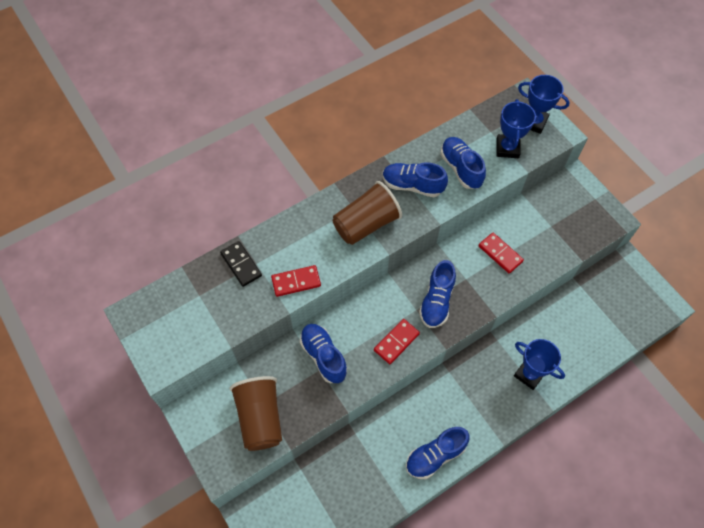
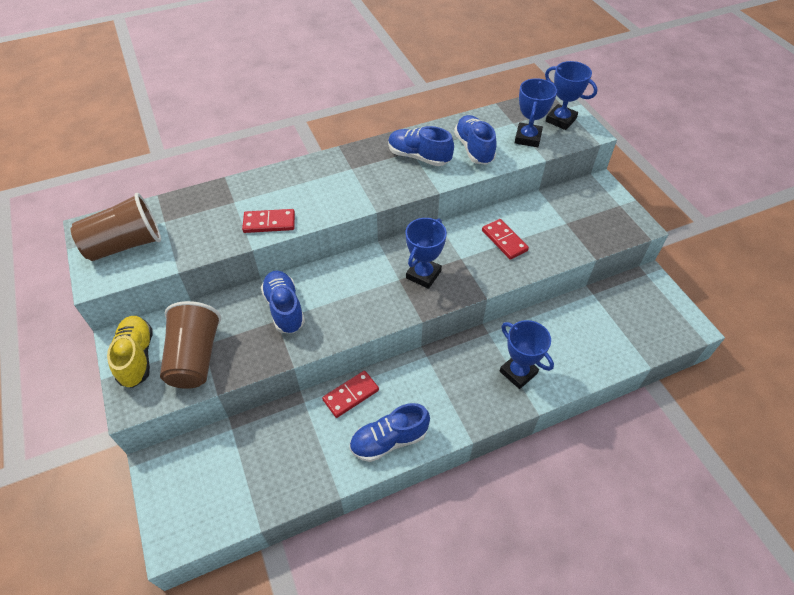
camera: 10 degrees right, 10 degrees down
(209, 426) = (137, 357): none -> yellow shoe
(241, 264) = (218, 201): black domino -> none
(366, 224) = (360, 183): brown cup -> brown cup (125, 245)
(396, 342) = (368, 306): red domino -> red domino (351, 395)
(436, 301) = (423, 275): blue shoe -> blue trophy

